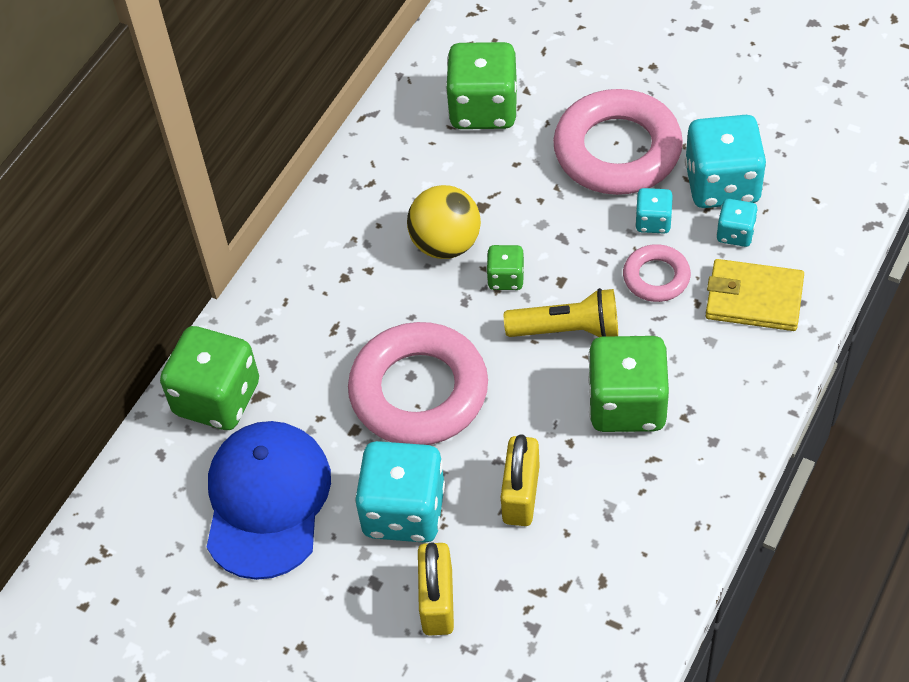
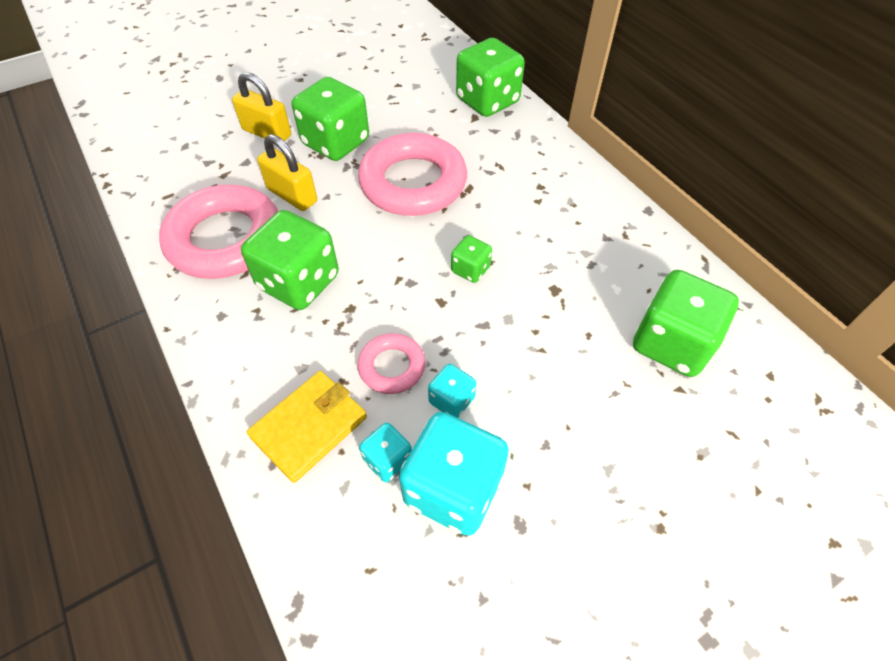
camera: 115 degrees right, 0 degrees up
(267, 501) = (398, 96): blue cap -> none
(404, 511) = (336, 142): turquoise dice -> green dice
(446, 244) = (531, 250): yellow ball -> none
(567, 330) = (393, 281): yellow flashlight -> none
(617, 150) = (556, 421): pink ring -> pink ring (225, 239)

